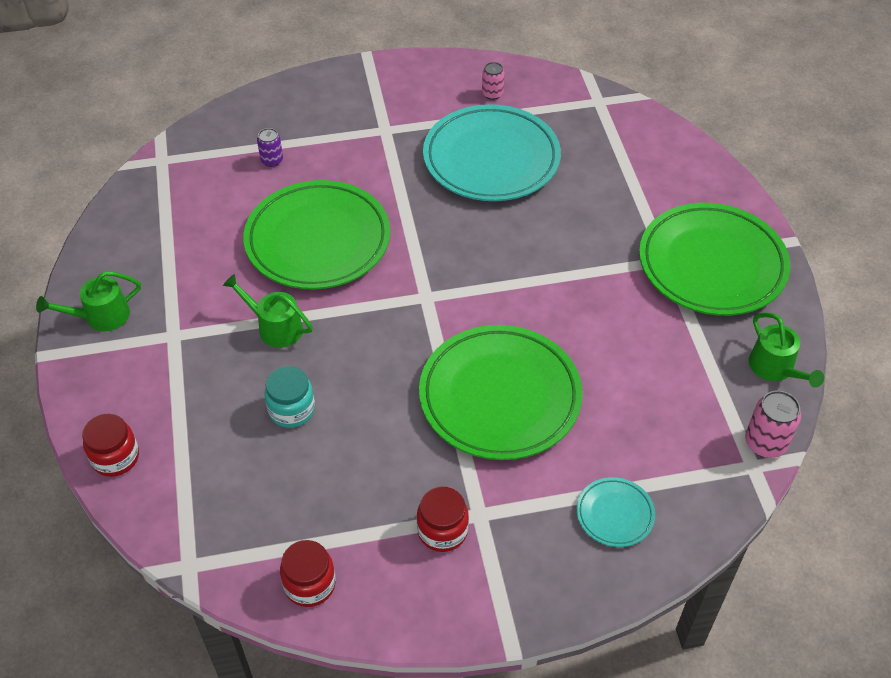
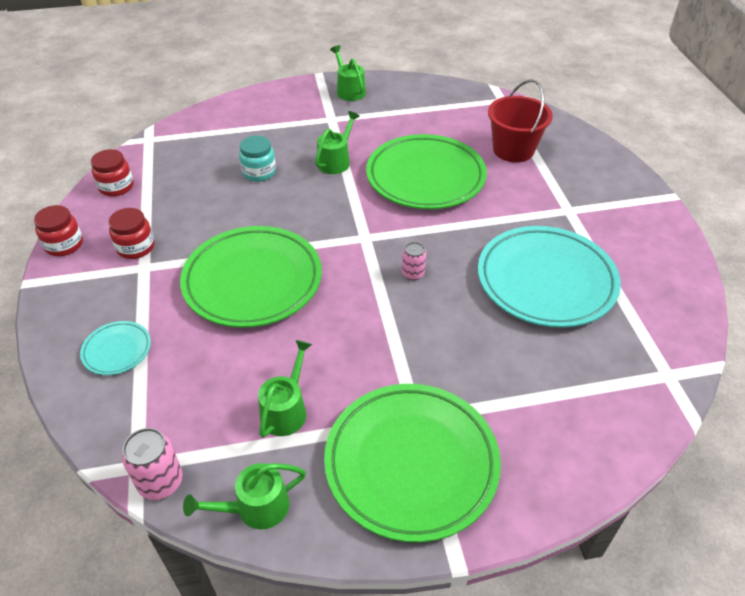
camera: 90 degrees right, 5 degrees down
(115, 457) = (235, 106): red jar -> red jar (64, 245)
(272, 160) = (513, 150): purple can -> red bucket
(492, 94) = (647, 283): pink can -> pink can (413, 274)
(671, 354) = (286, 410): none -> green watering can

